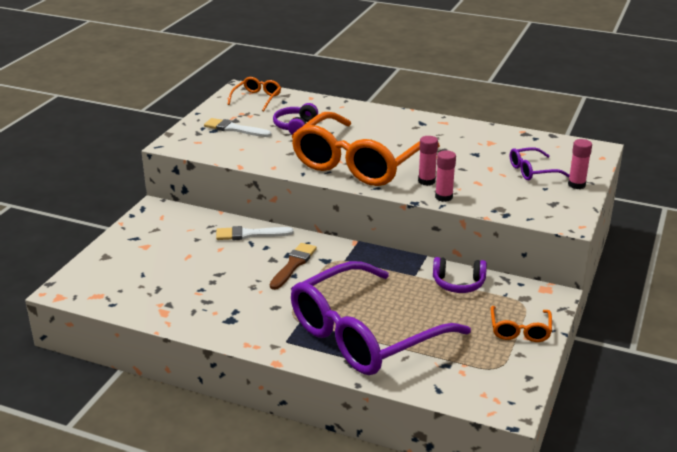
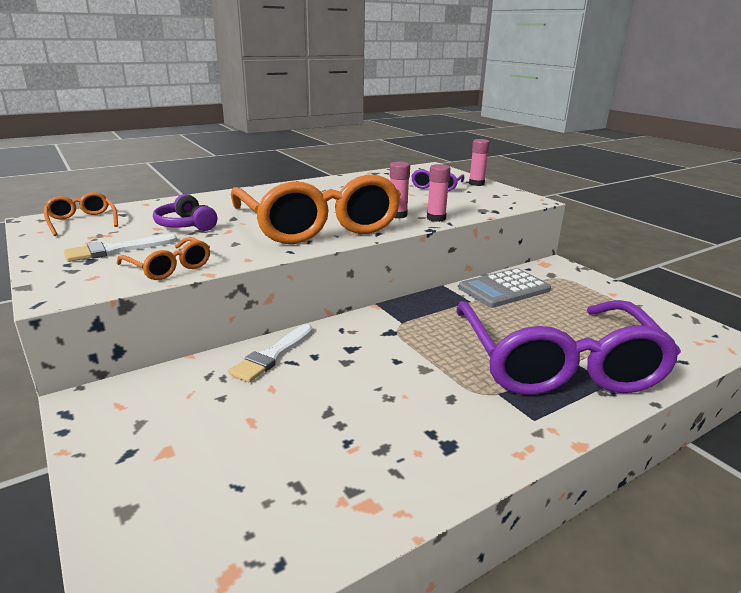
camera: 55 degrees left, 5 degrees down
(293, 265) = (375, 353): brown brush -> none
(458, 283) = (504, 289): purple headphones -> grey calculator
(520, 330) = (600, 292): orange glasses -> orange glasses (169, 267)

